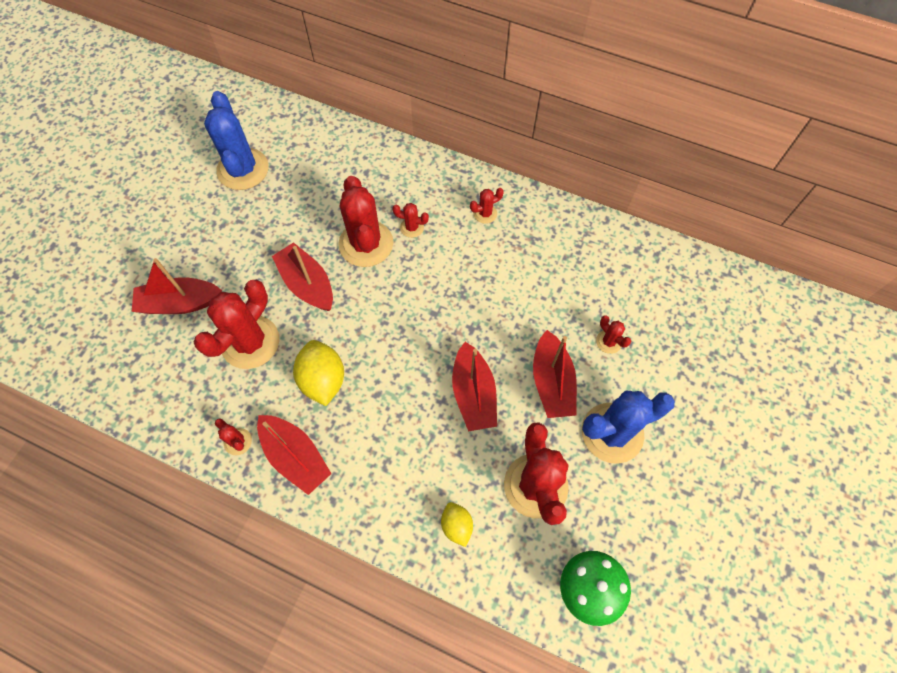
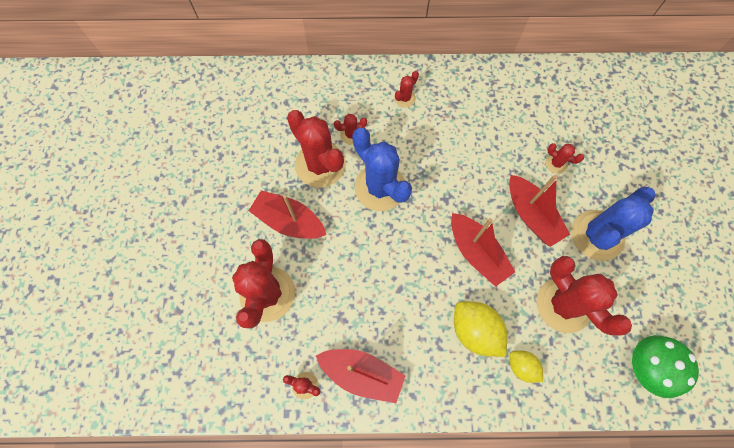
camera: 25 degrees left, 5 degrees up
(180, 303) = (184, 287): red boat -> none
(243, 169) = (174, 143): blue cactus -> blue cactus (380, 187)
(323, 380) = (348, 298): yellow lemon -> yellow lemon (475, 331)

